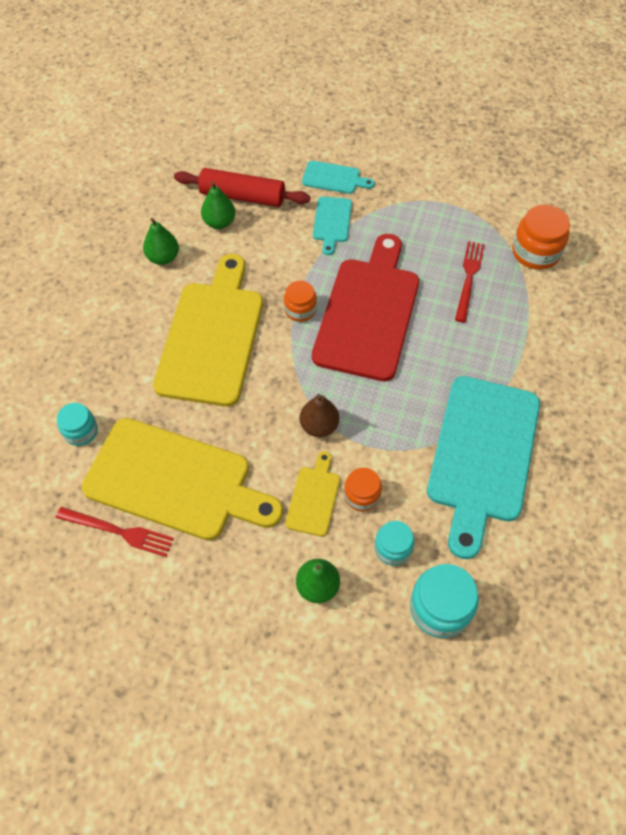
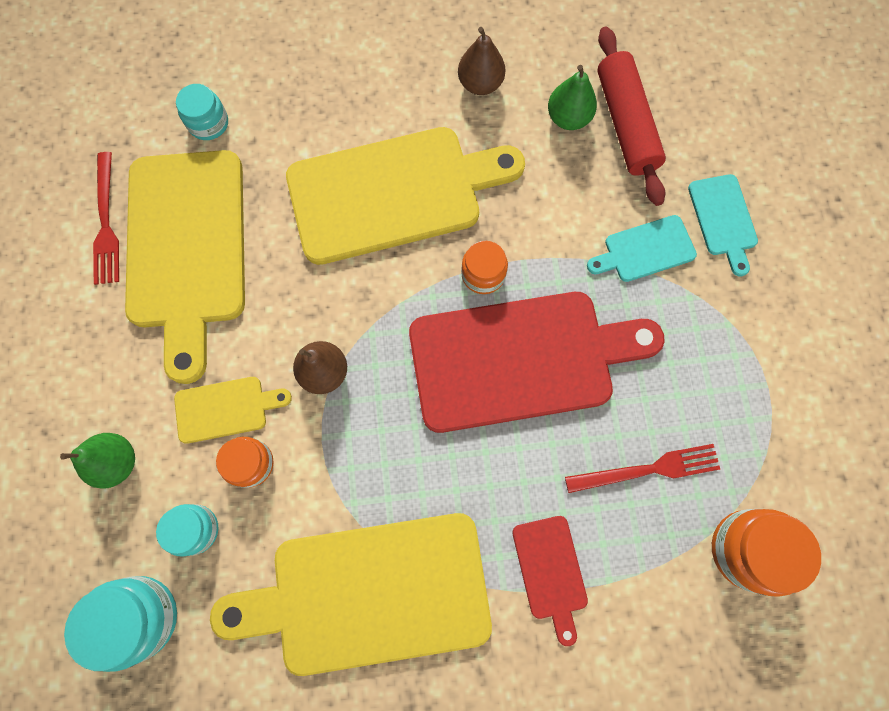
camera: 65 degrees right, 15 degrees up
(163, 258) = (480, 84): green pear -> brown pear
(482, 455) = (370, 593): turquoise cutting board -> yellow cutting board
(509, 351) = (550, 571): none -> red cutting board

